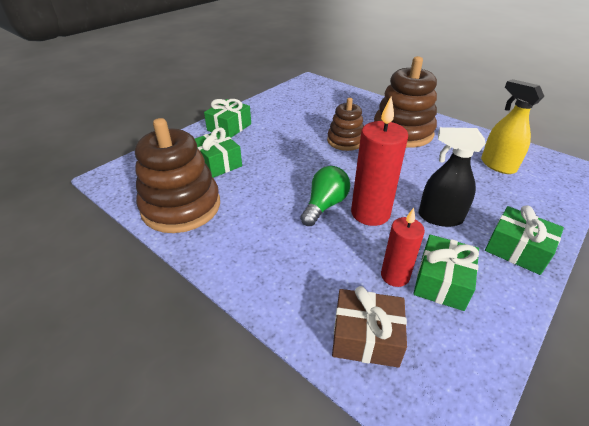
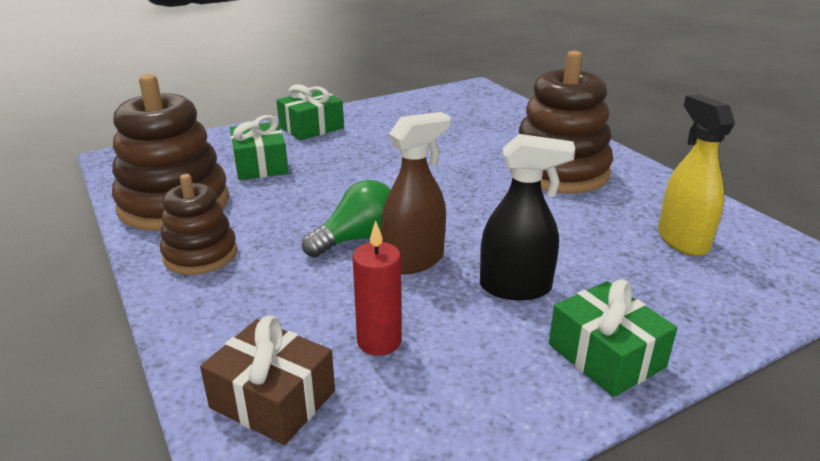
camera: 20 degrees right, 10 degrees down
(345, 141) = (459, 168): brown stacking toy -> brown stacking toy (200, 255)
(370, 213) = (414, 261): red candle -> brown spray bottle
(439, 217) = (515, 288): black spray bottle -> black spray bottle turned 150 degrees clockwise
(442, 281) = (442, 365): green gift -> none

